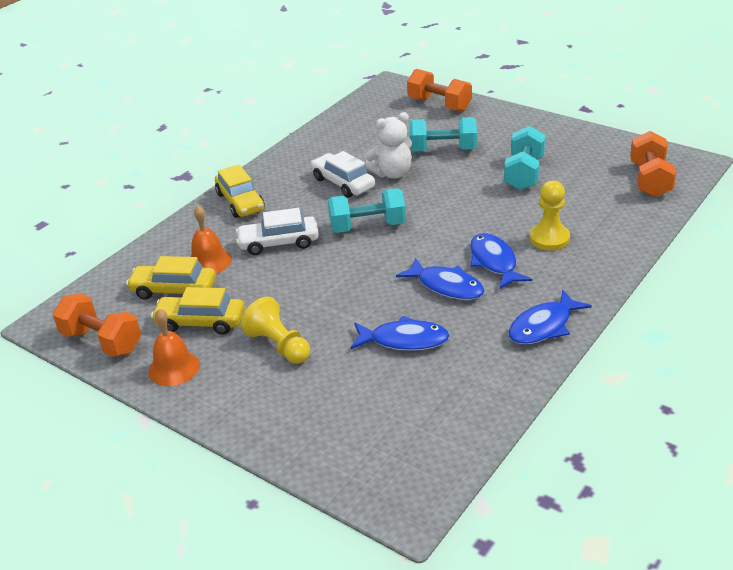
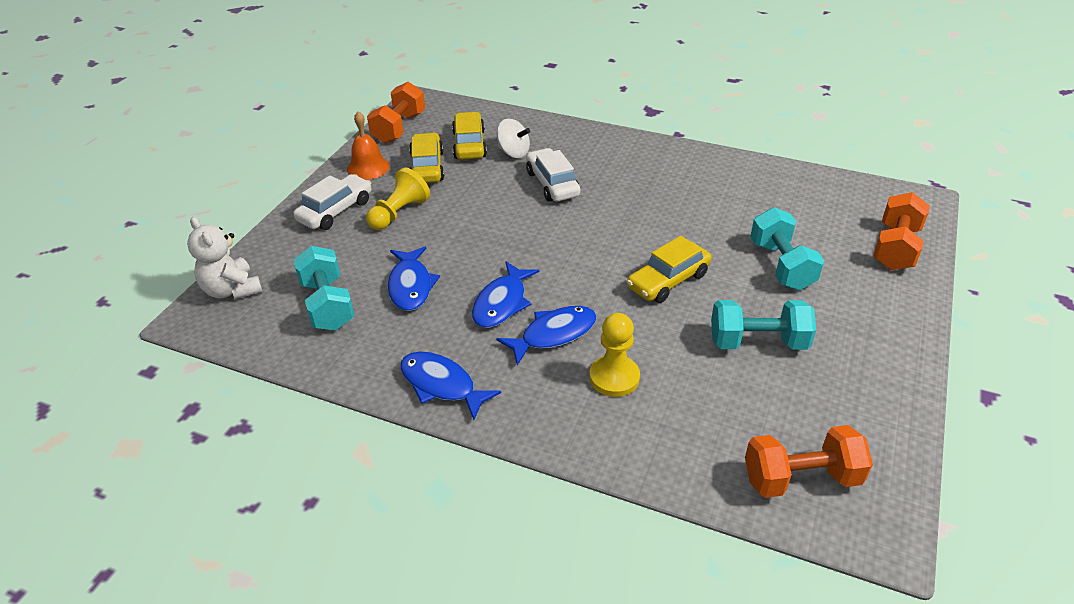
camera: 75 degrees right, 5 degrees up
(209, 261) = (513, 152): orange bell -> white spinning top
(240, 202) = (614, 149): yellow car -> yellow car (668, 281)
(343, 183) = (674, 203): white car -> white car (335, 211)
(367, 226) = (596, 233): turquoise dumbbell -> turquoise dumbbell (327, 305)
(392, 173) = (709, 234): white teddy bear -> white teddy bear (232, 290)

